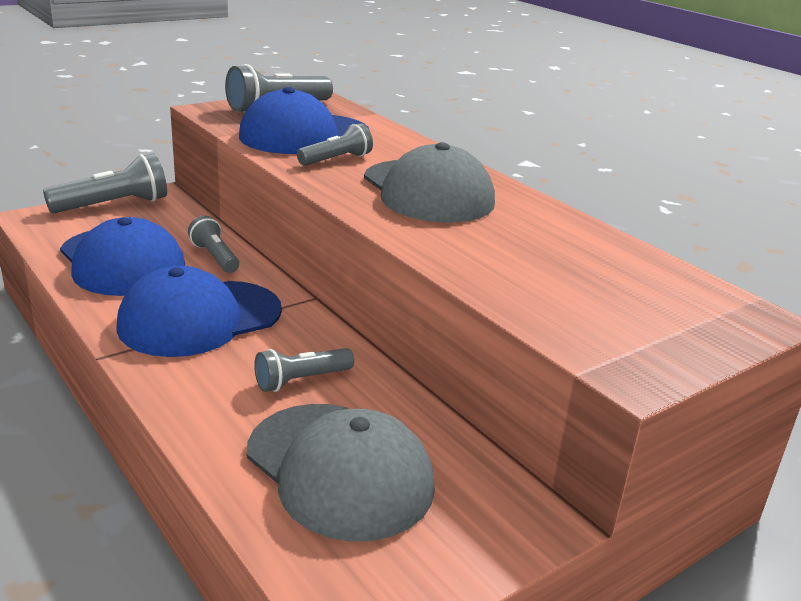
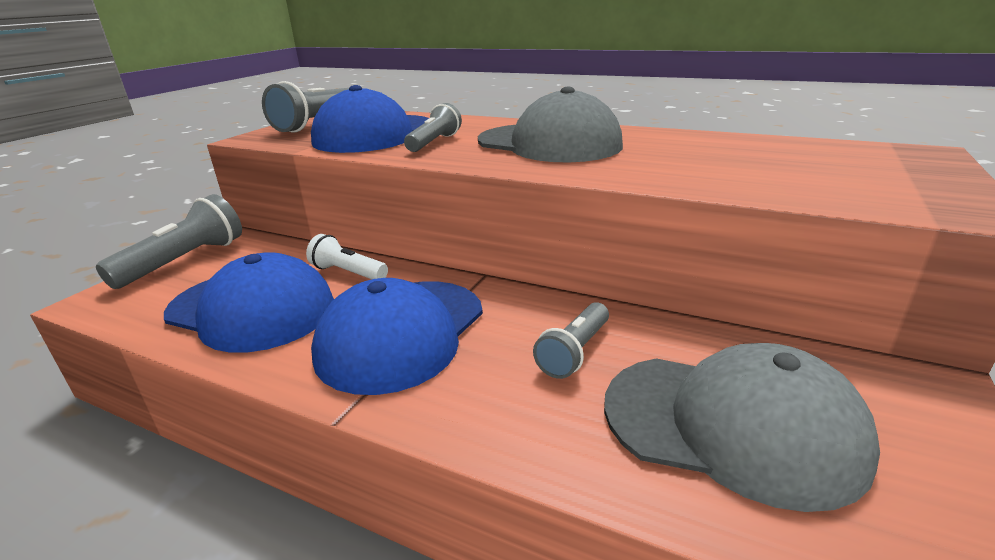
camera: 25 degrees left, 0 degrees up
(215, 257) = (348, 273): grey flashlight -> white flashlight

